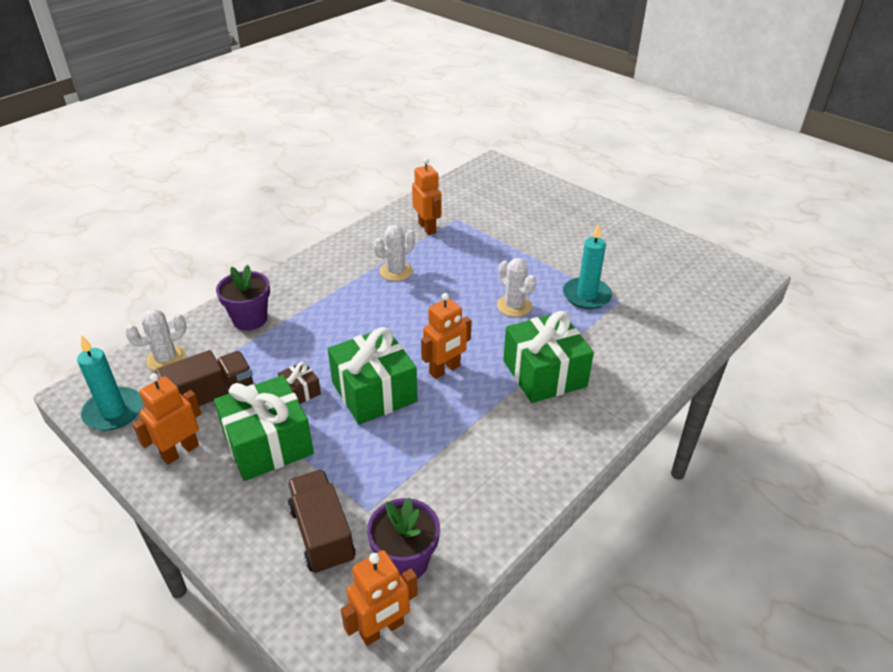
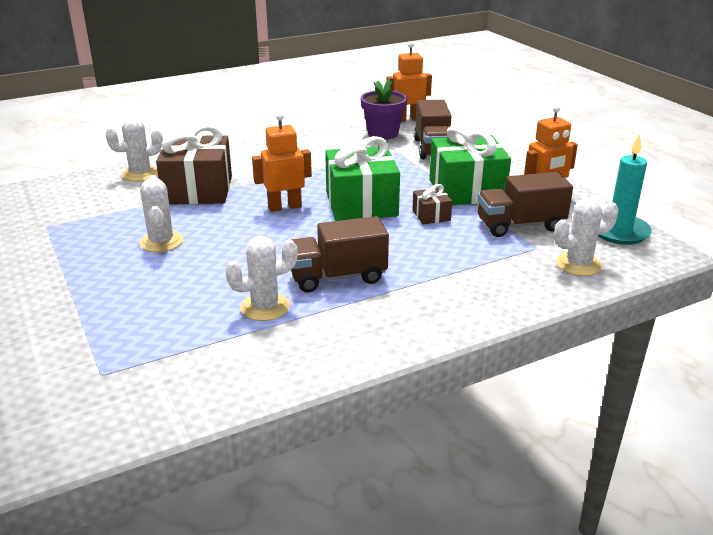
camera: 160 degrees left, 10 degrees down
(250, 319) = (480, 286): purple flower pot -> none
(359, 304) = (337, 277): none -> brown truck
(427, 227) = (163, 368): orange robot -> none
(544, 373) = (198, 190): green gift -> brown gift
(586, 295) = (72, 236): turquoise candle -> none
(625, 383) = (140, 174): none -> white cactus

